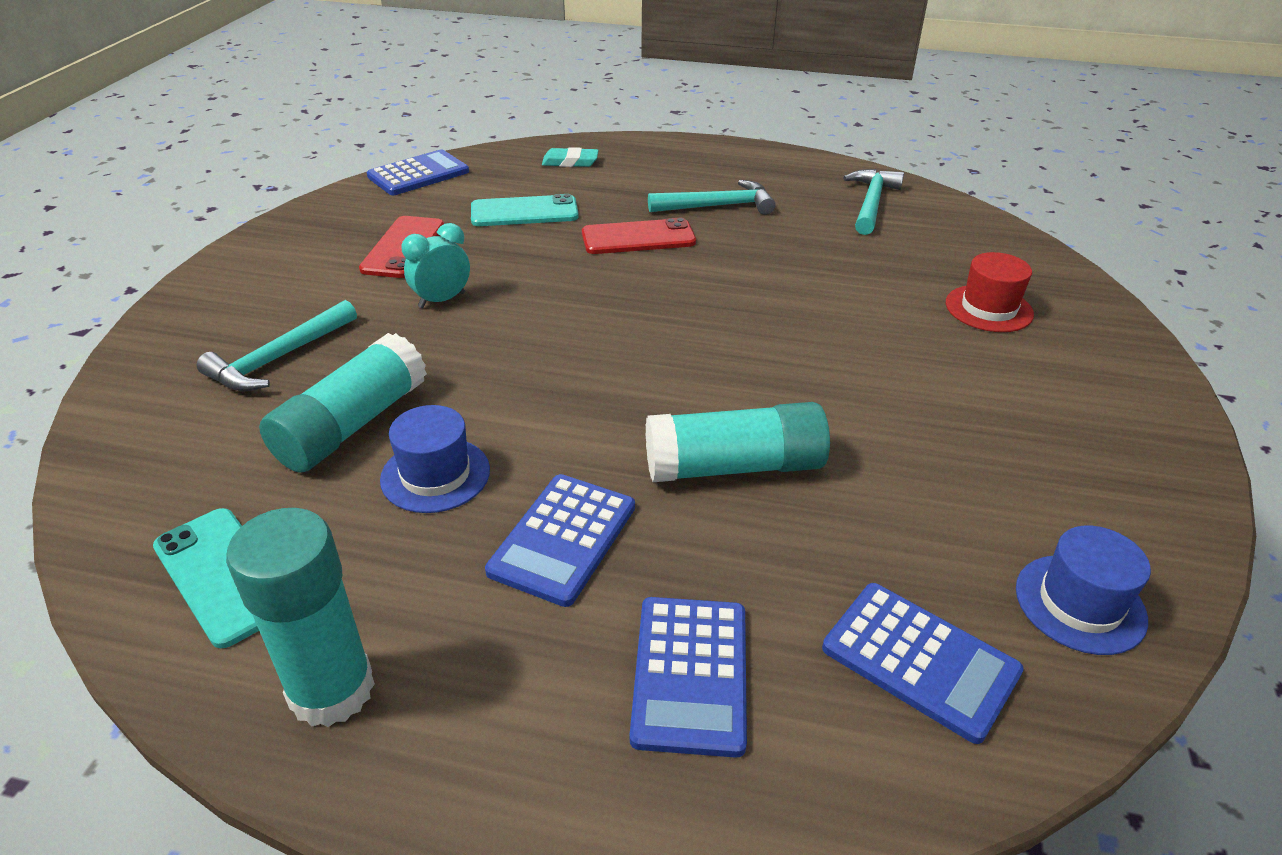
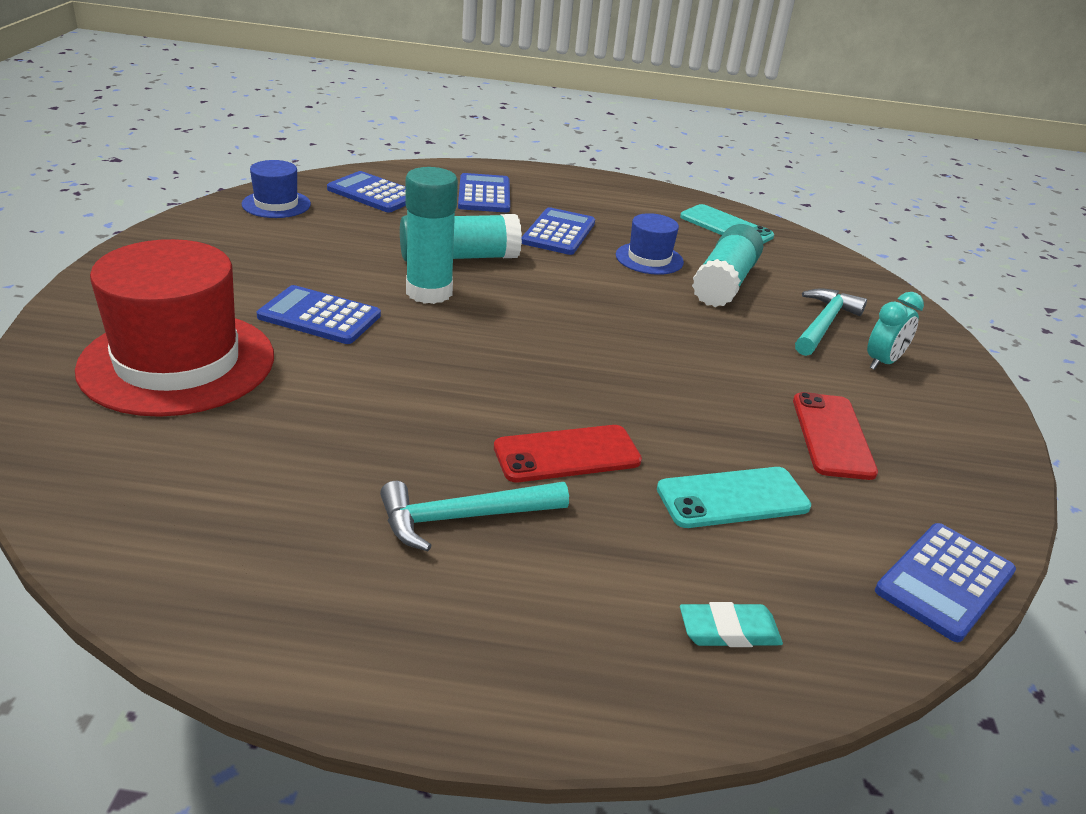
camera: 170 degrees right, 5 degrees down
(331, 690) = (640, 197): turquoise glue stick -> turquoise glue stick (429, 292)
(442, 300) = (738, 372): turquoise clock -> turquoise clock (882, 362)
(871, 203) = (217, 531): turquoise hammer -> none
(885, 361) = (319, 316): none -> blue calculator
(988, 308) = (177, 362): red hat -> red hat, size x2.05

